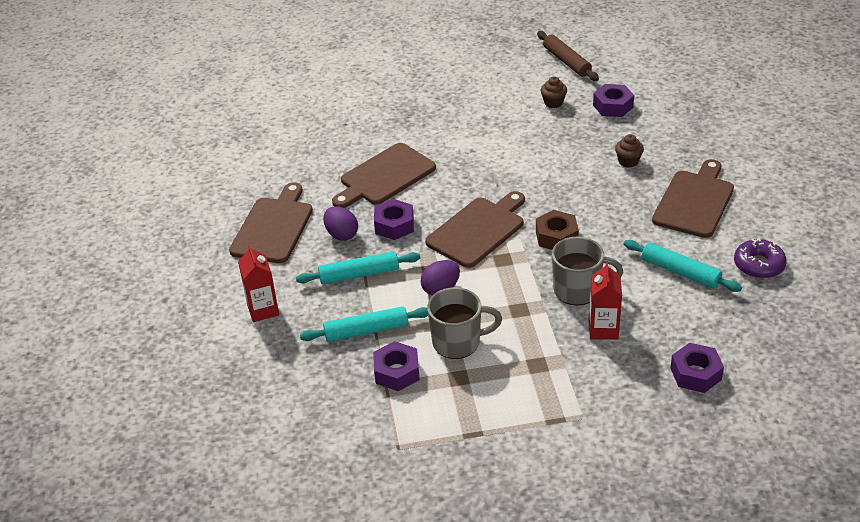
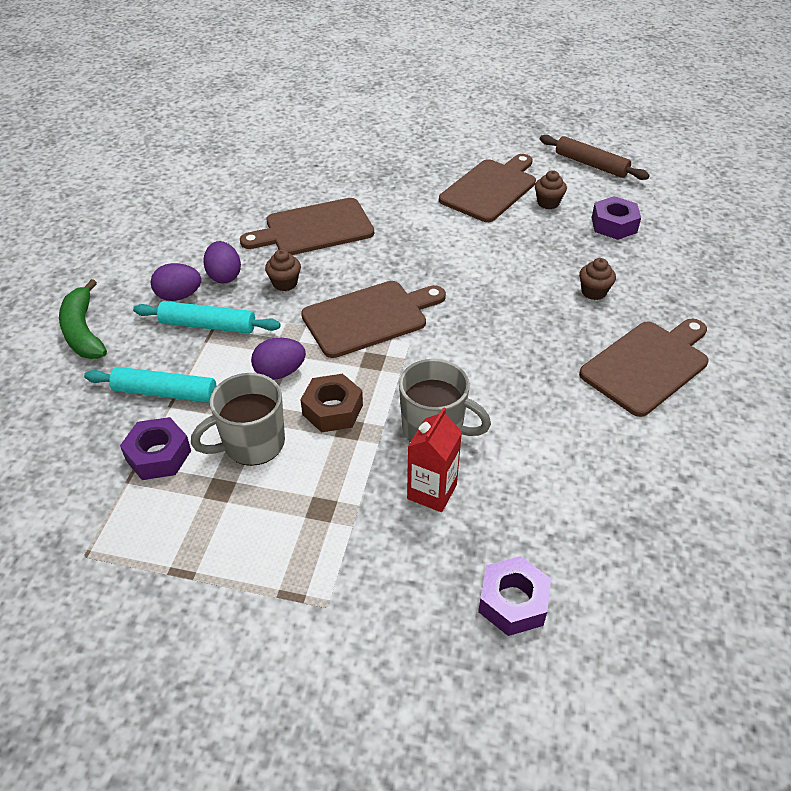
camera: 20 degrees right, 5 degrees up
(263, 310) = (83, 331): red carton -> green banana
(273, 227) = (165, 247): brown cutting board -> brown cutting board (490, 189)
(317, 260) = (179, 296): none -> purple egg
(394, 225) = (285, 283): purple nut -> brown cupcake
(458, 342) = (252, 444): grey mug -> grey mug turned 135 degrees clockwise
(556, 237) = (452, 354): brown nut -> brown nut (332, 410)
(567, 61) = (591, 164): brown rolling pin -> brown rolling pin turned 45 degrees counterclockwise
(680, 272) = (576, 450): turquoise rolling pin -> none
(759, 265) = (687, 476): purple donut -> none

